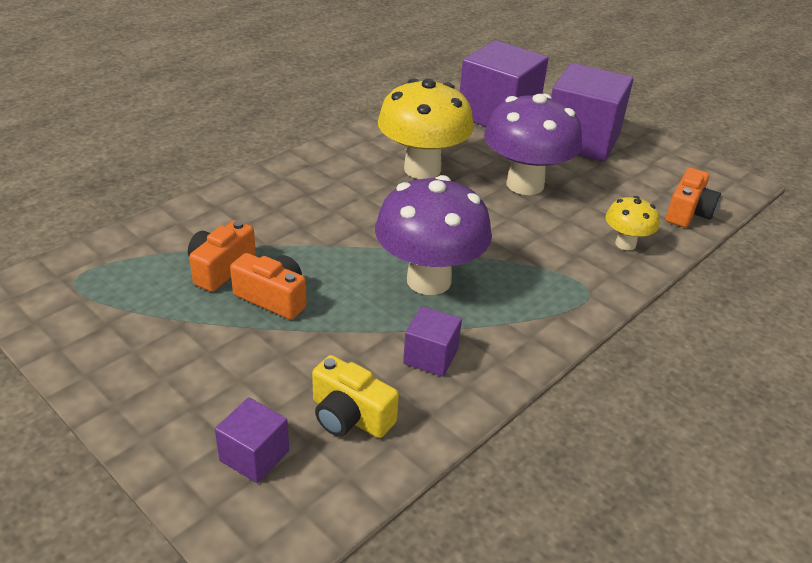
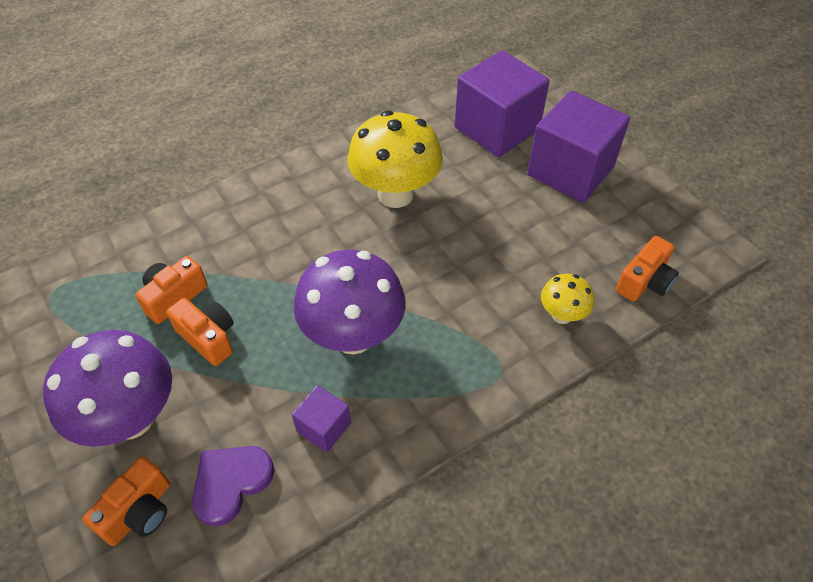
camera: 15 degrees right, 15 degrees up
(254, 456) = (139, 511): purple cube -> orange camera
(350, 416) = (231, 483): yellow camera -> purple heart
(525, 184) = (489, 225): purple mushroom -> purple mushroom (131, 418)

